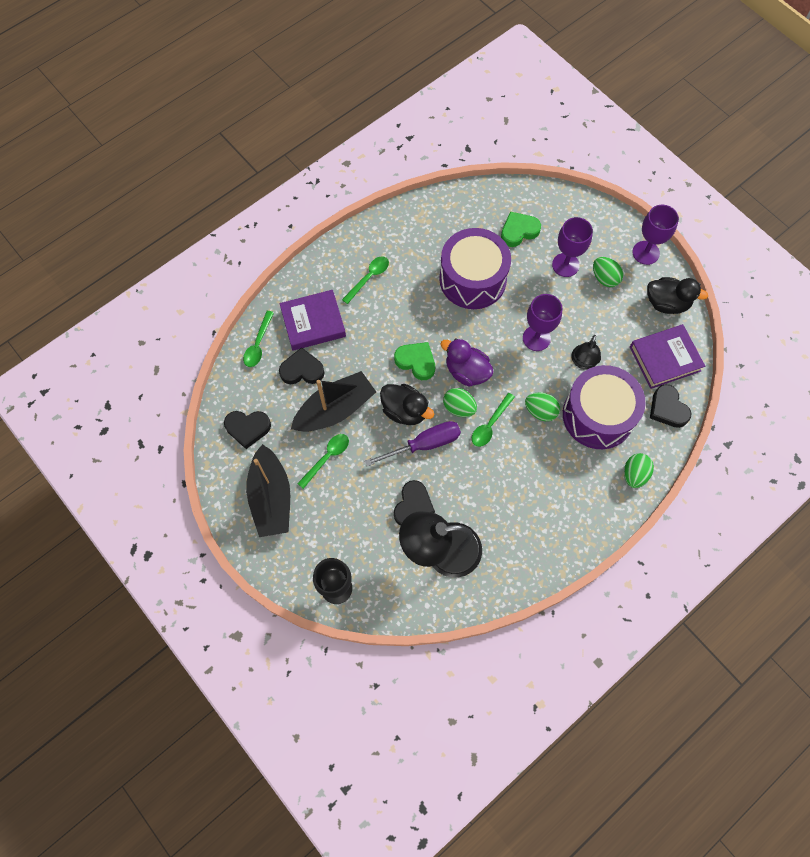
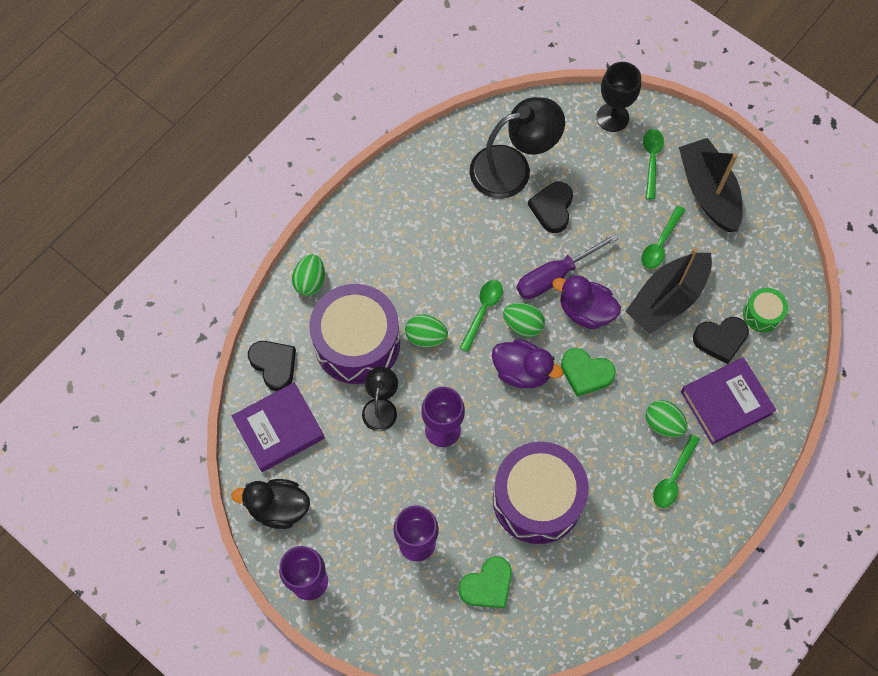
camera: 170 degrees right, 0 degrees up
(248, 428) = (760, 261): black heart -> none
(258, 344) = (784, 363): green spoon -> green spoon (651, 160)
(261, 384) = (762, 314): none -> green drum
(405, 411) = (585, 311): black duck -> purple duck
(604, 278) = (362, 531): green egg -> green egg (663, 424)

